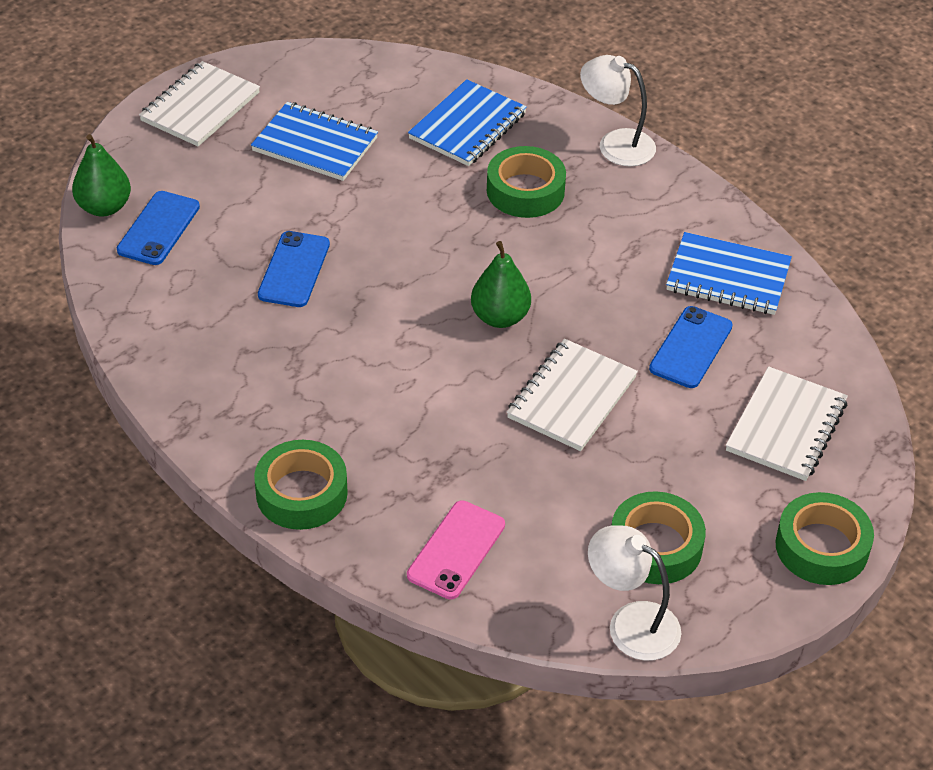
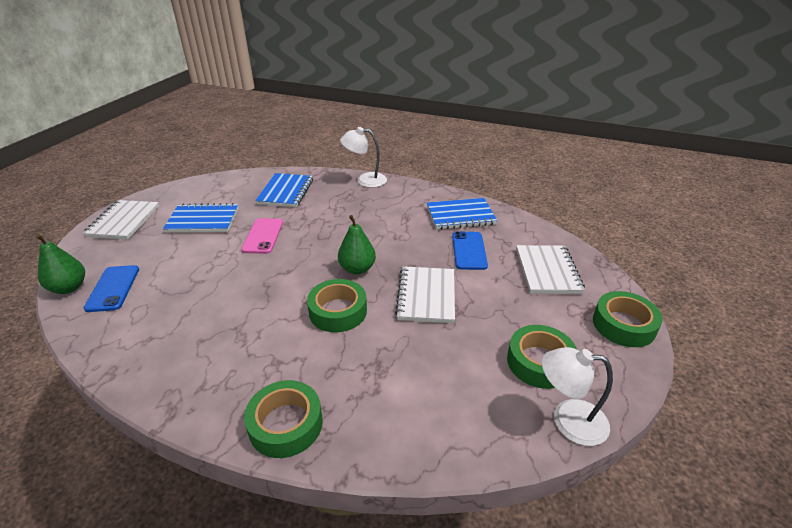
camera: 25 degrees left, 10 degrees down
(294, 269) = (216, 283): blue phone -> none
(456, 550) = (421, 419): pink phone -> pink phone (263, 236)
(525, 191) = (333, 209): green tape -> green tape (338, 311)

